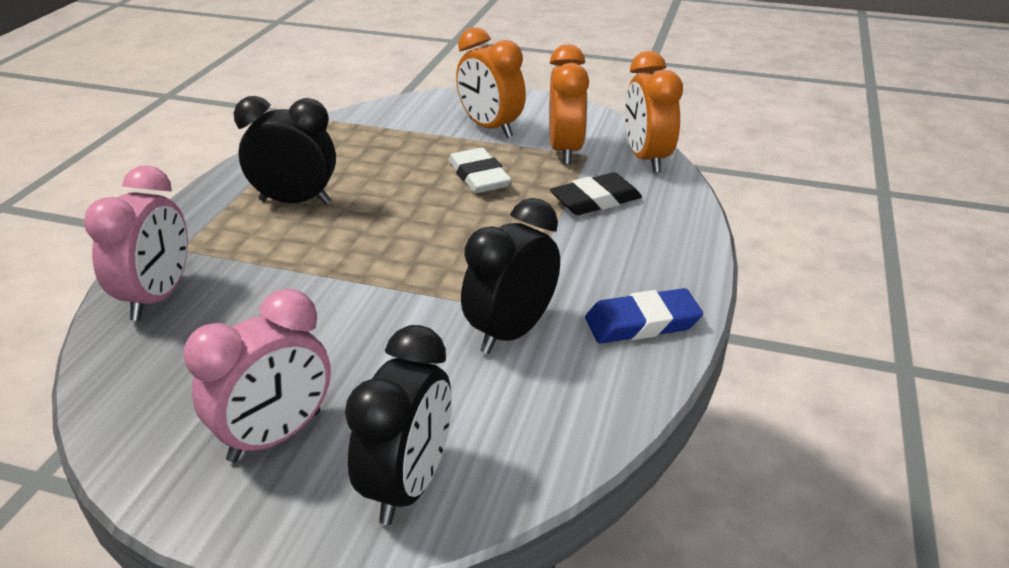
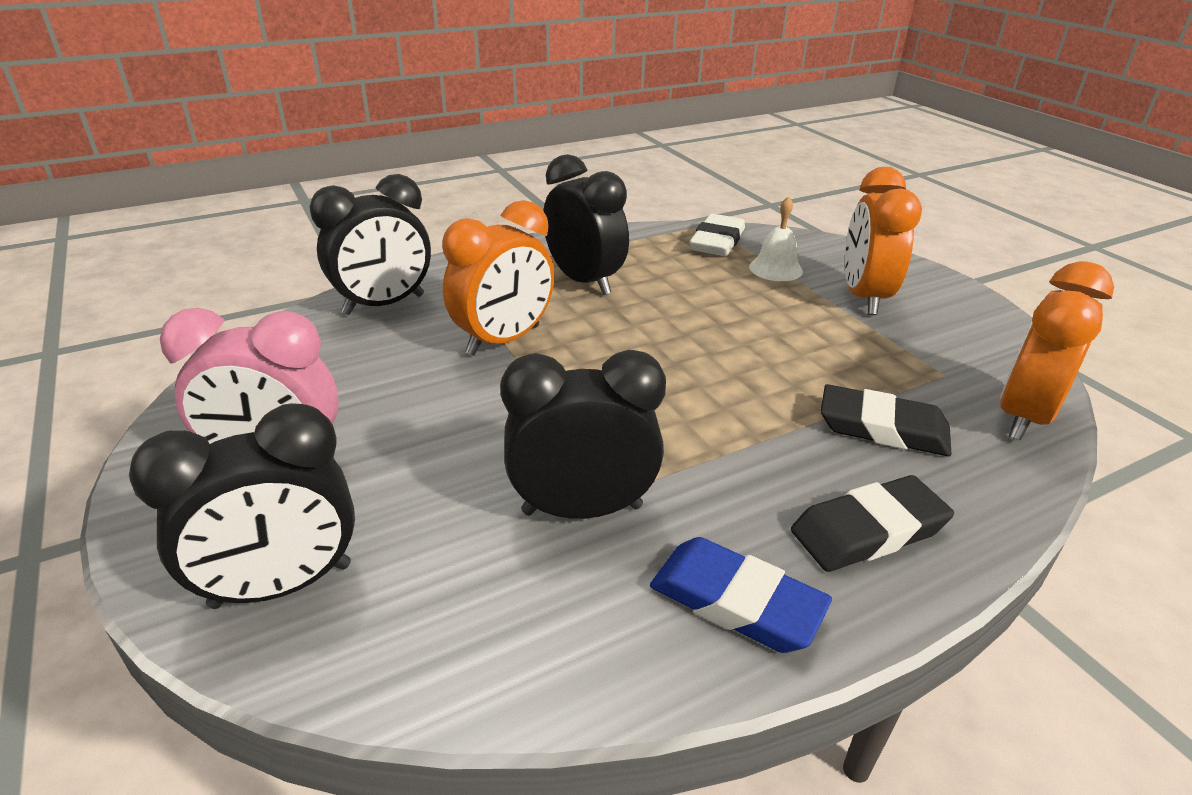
camera: 45 degrees right, 0 degrees up
(157, 297) = (384, 305): pink clock -> black clock
(413, 132) = (775, 269): none -> white bell
(479, 176) = (781, 338): white eraser -> white eraser (717, 241)
(565, 151) = (921, 358): orange clock -> orange clock (504, 340)
(652, 254) = (868, 530): none -> black eraser

